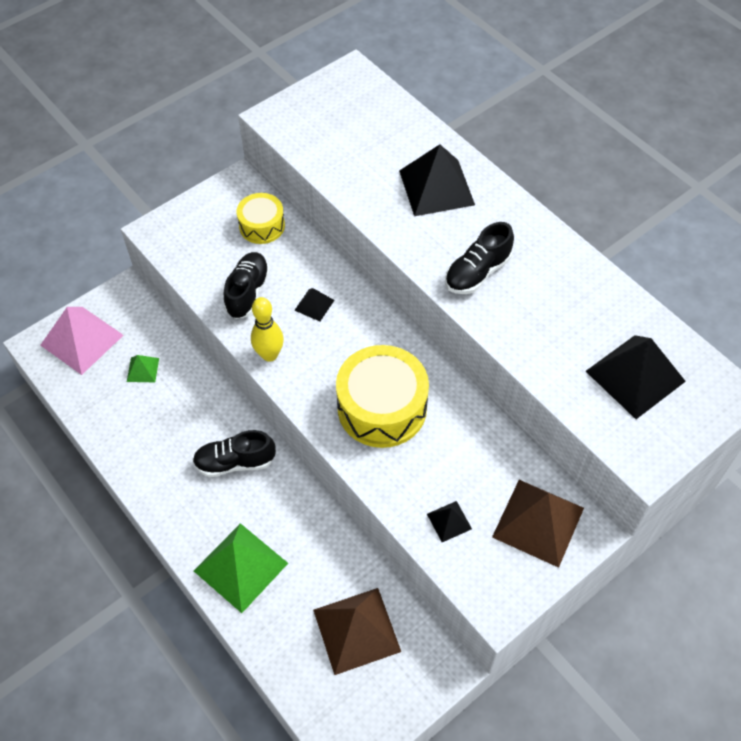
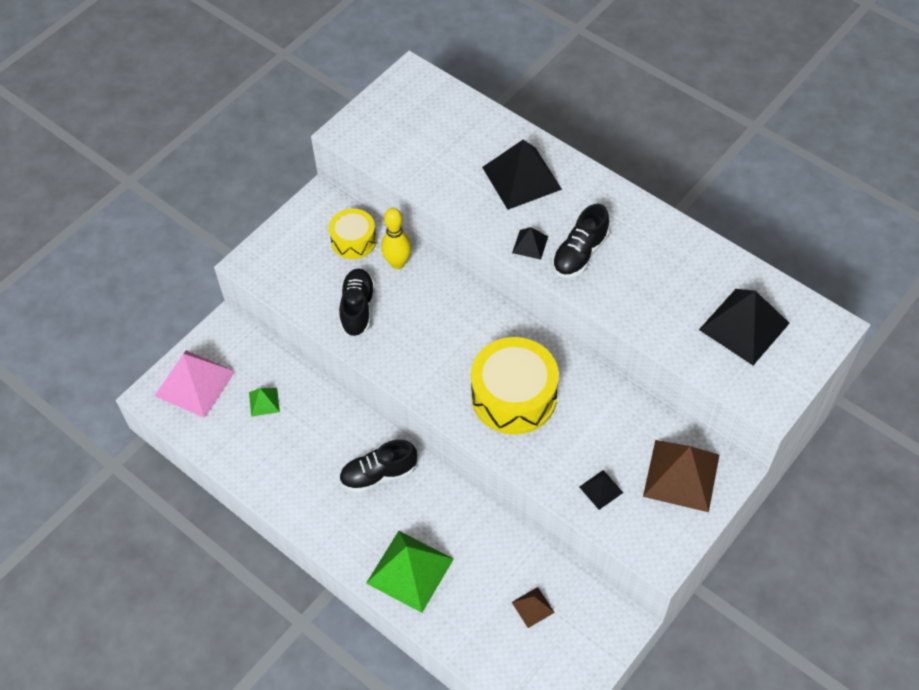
camera: 10 degrees left, 0 degrees up
(269, 355) = (395, 365): yellow bowling pin -> yellow bowling pin (398, 263)
(314, 305) = (425, 310): black pyramid -> black pyramid (530, 244)
(357, 630) = (533, 607): brown pyramid -> brown pyramid, size x0.48

